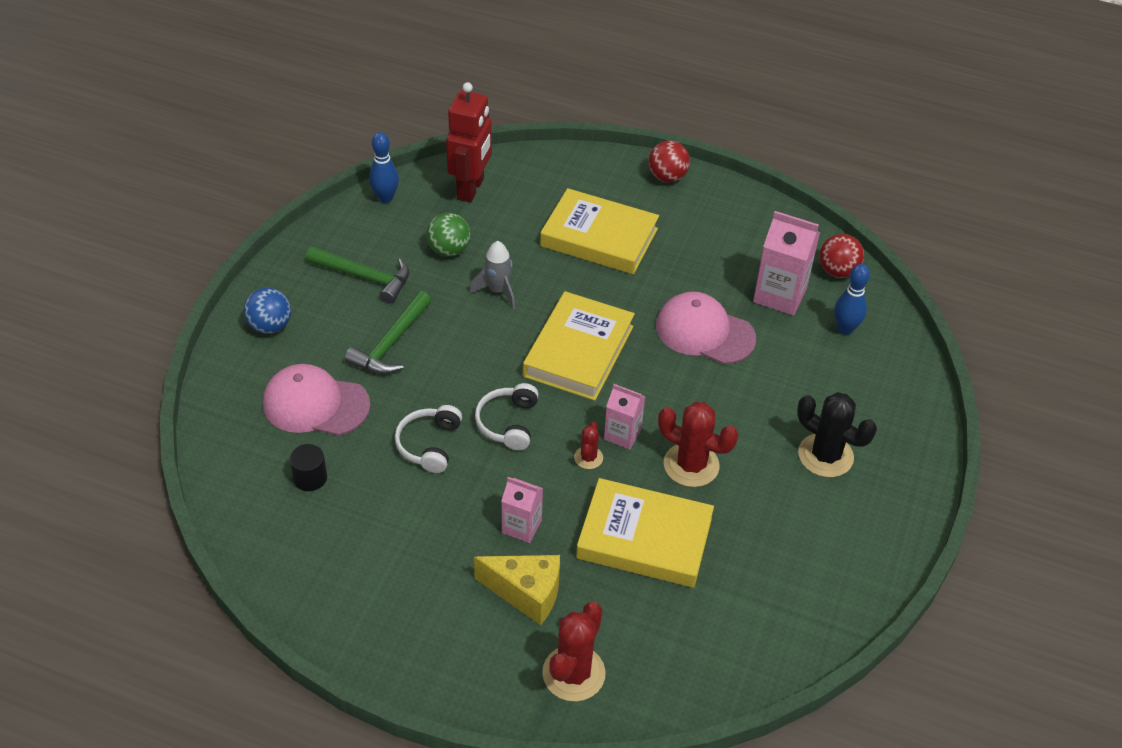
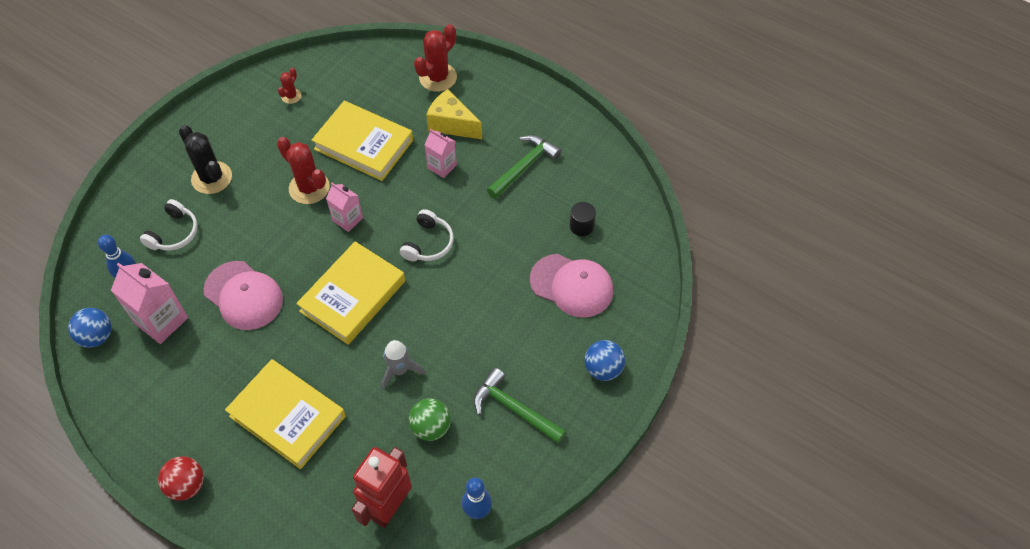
camera: 165 degrees left, 10 degrees up
(391, 343) = (503, 332): green hammer -> green hammer (524, 167)
(429, 444) = (491, 236): white headphones -> white headphones (174, 233)
(588, 458) = (379, 206): red cactus -> red cactus (291, 96)
(837, 271) = (97, 336): red ball -> blue ball

